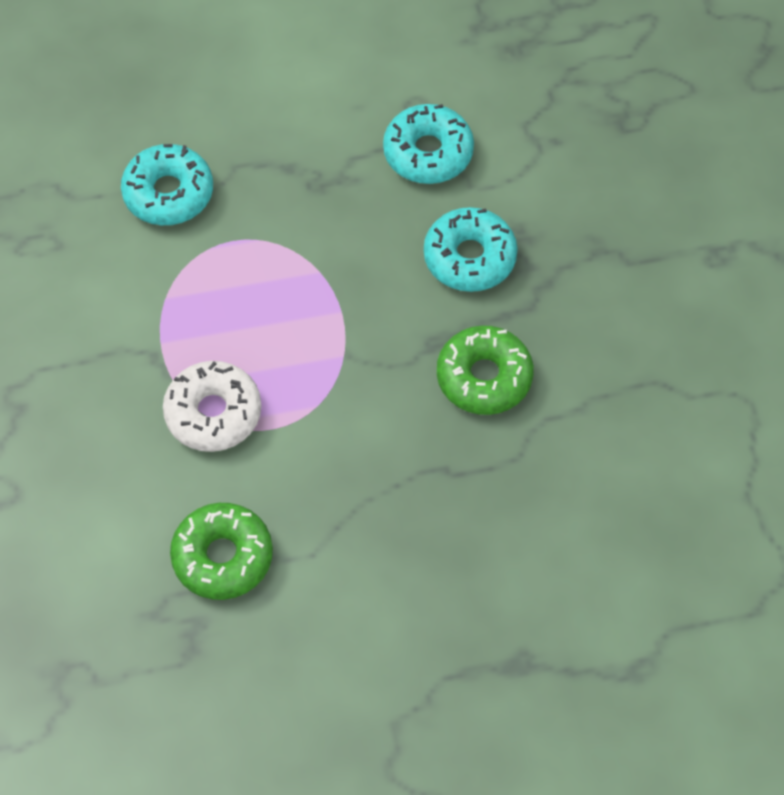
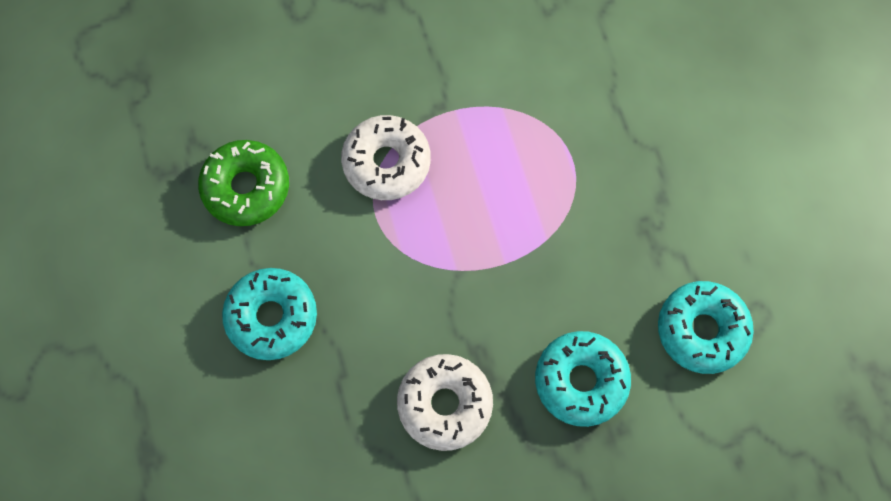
camera: 85 degrees right, 10 degrees up
(168, 193) = (616, 95): turquoise donut -> turquoise donut (272, 317)
(484, 377) = (445, 404): green donut -> white donut

